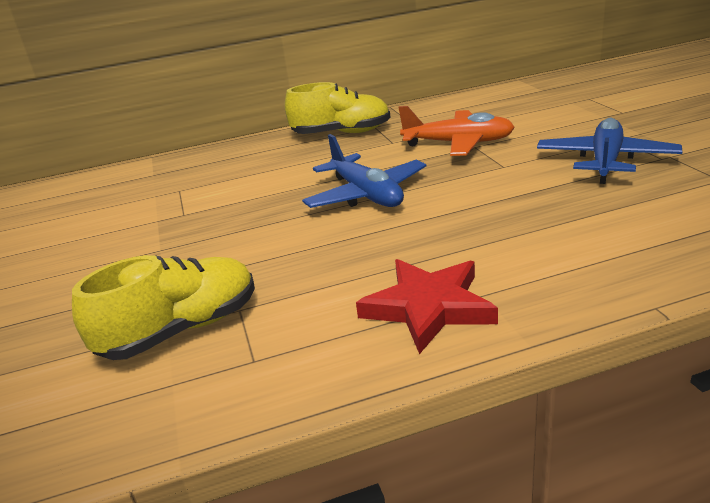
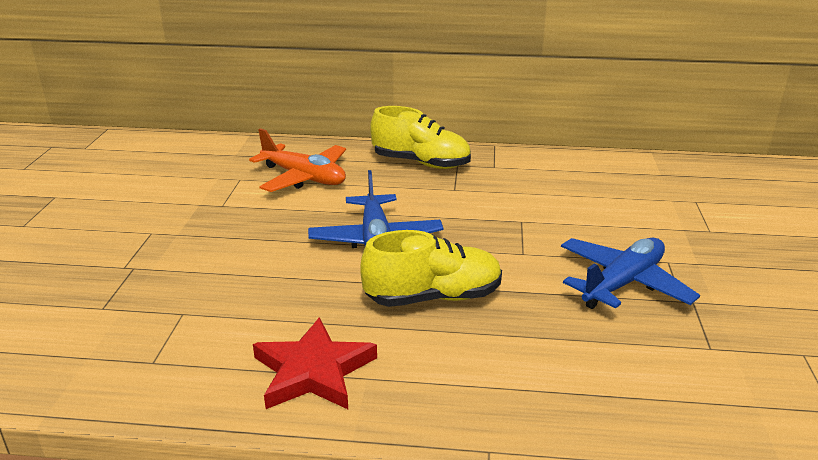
camera: 20 degrees right, 0 degrees up
(182, 329) = (130, 314): yellow shoe -> yellow shoe (433, 297)
(458, 143) = (510, 212): orange plane -> orange plane (304, 177)

